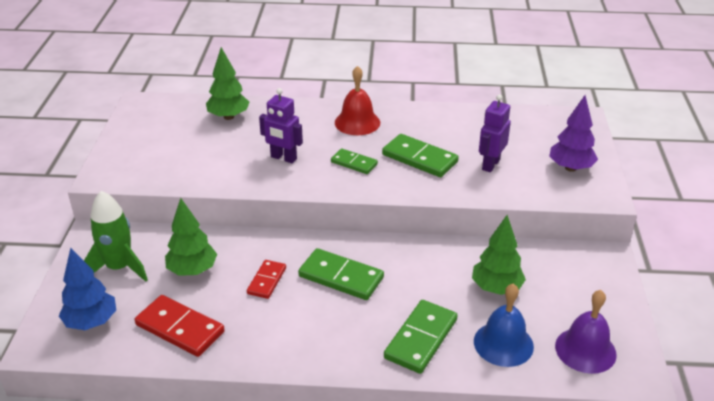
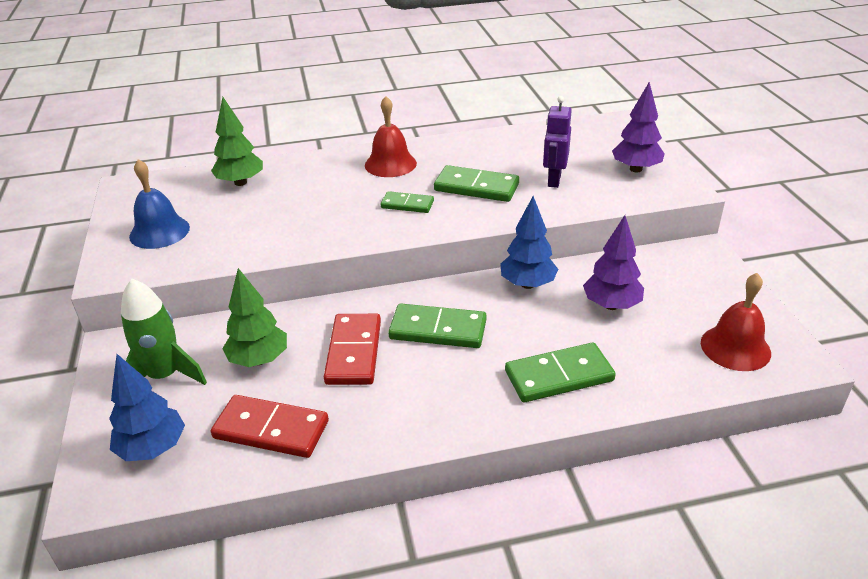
camera: 15 degrees left, 0 degrees up
(267, 281) = (354, 352): red domino -> red domino, size x1.64
(283, 158) = (324, 213): purple robot -> none
(420, 338) = (559, 376): green domino -> green domino turned 60 degrees clockwise
(433, 254) = (527, 284): none -> blue tree
(496, 288) = (611, 305): green tree -> purple tree
(503, 343) = (649, 360): blue bell -> blue bell (159, 232)
(585, 350) = (735, 347): purple bell -> red bell

